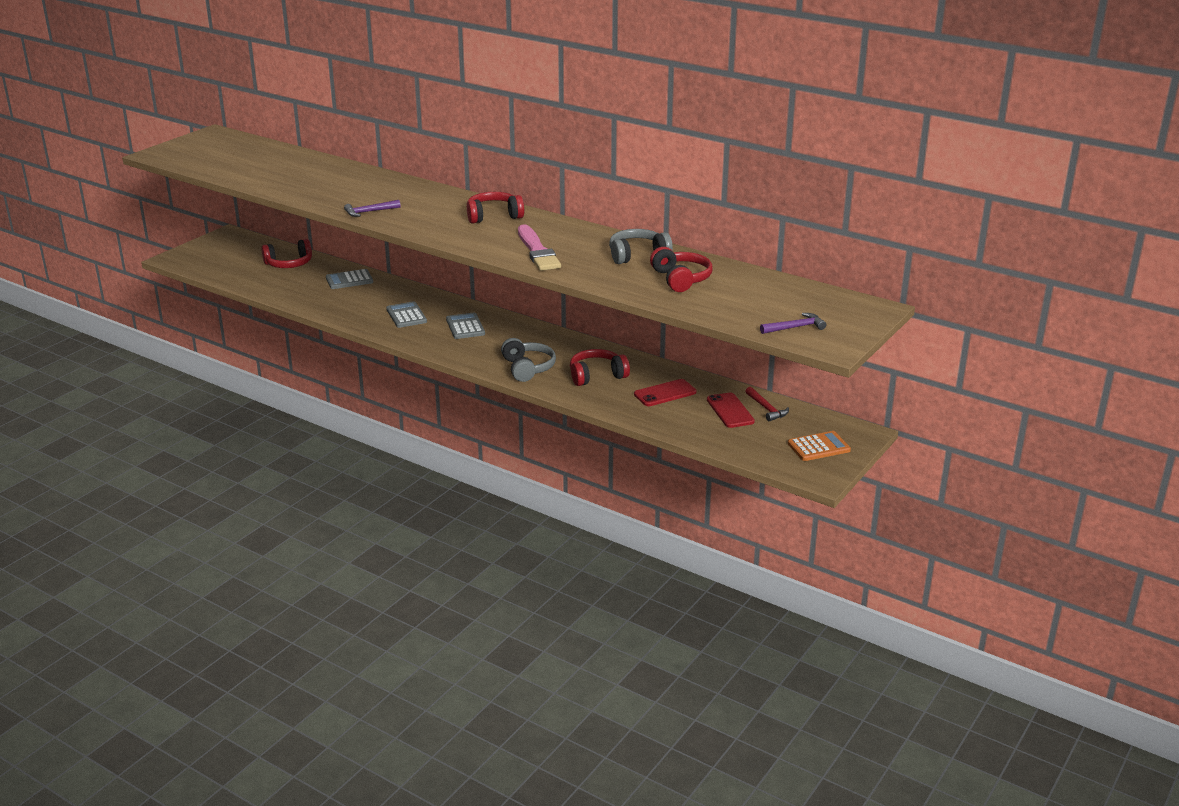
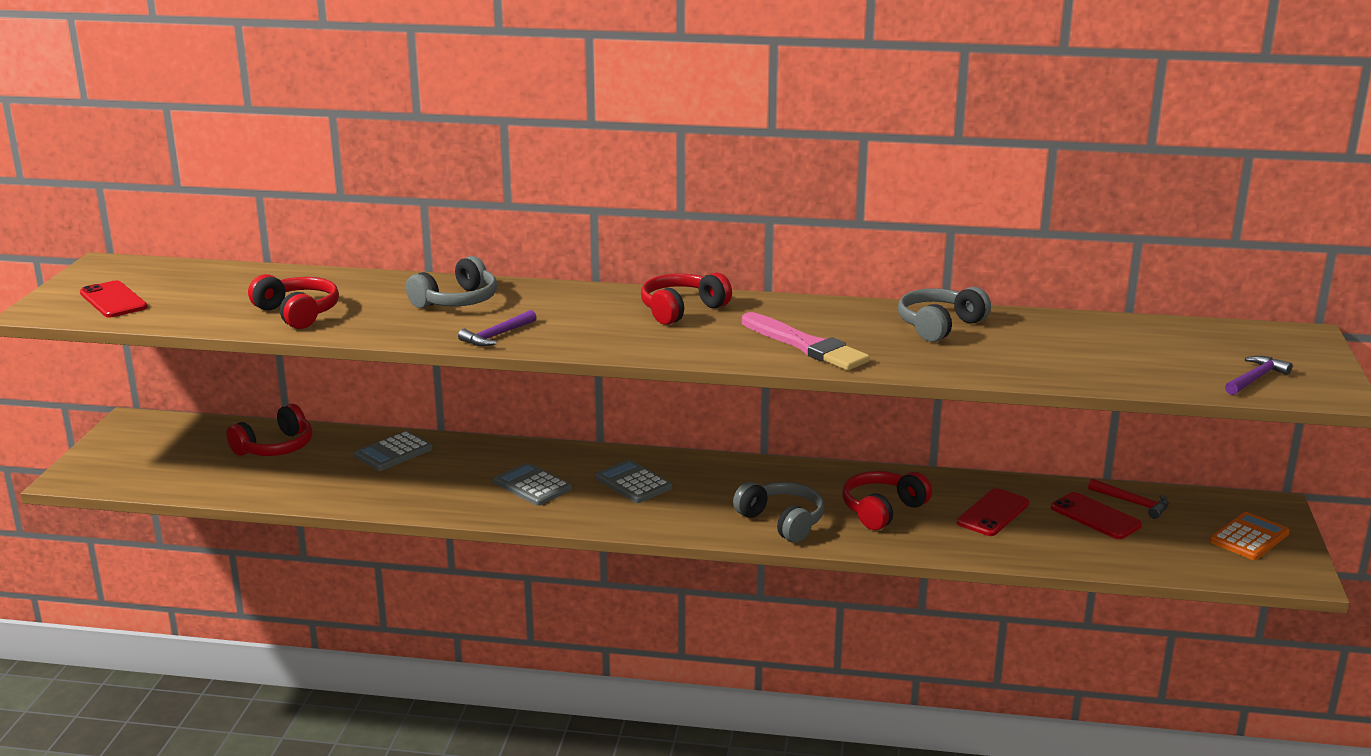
camera: 25 degrees left, 5 degrees down
(196, 154) = (113, 300): none -> red phone
(373, 187) = (457, 301): none -> grey headphones
(680, 279) = (1035, 346): red headphones -> red headphones (297, 313)

